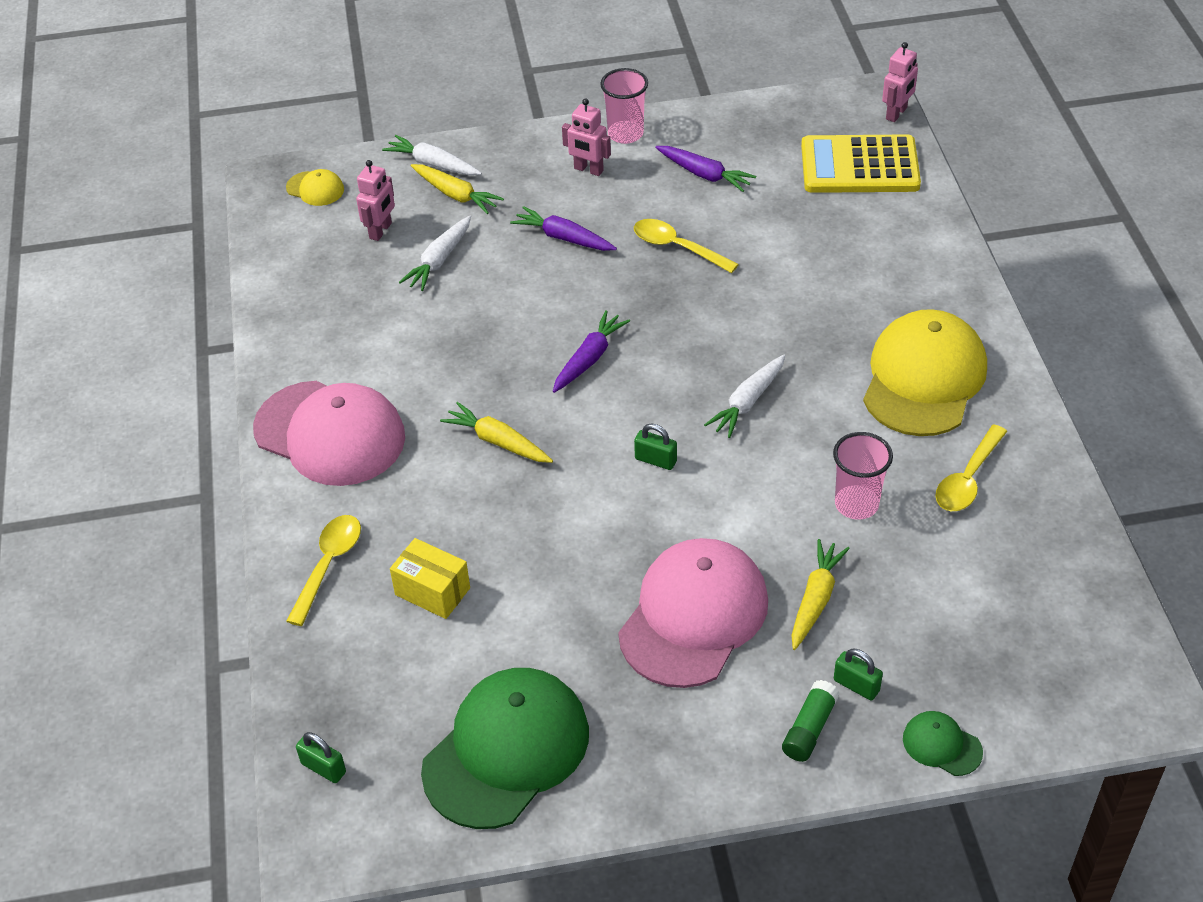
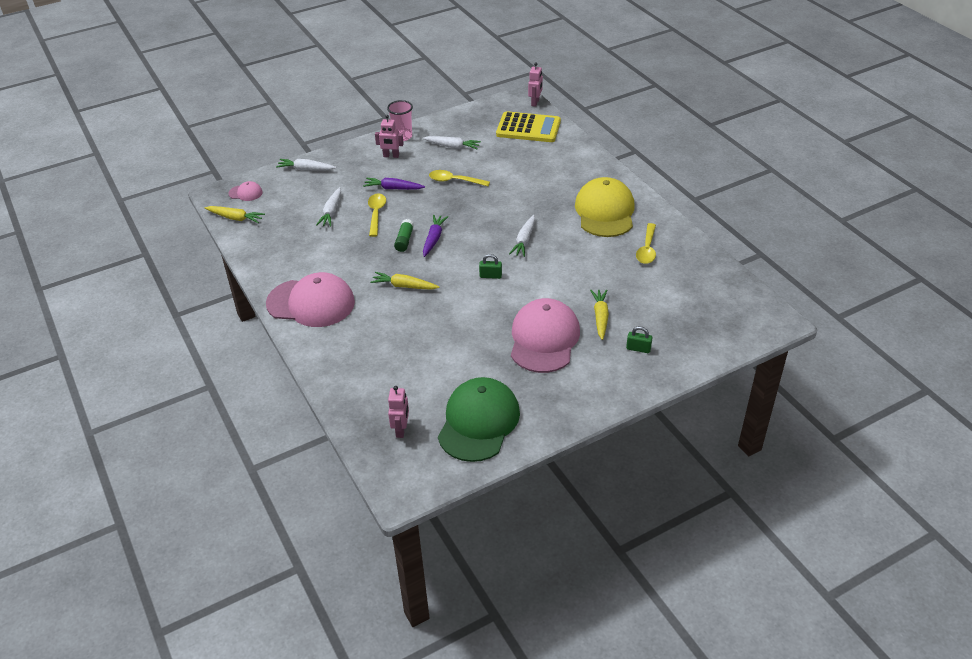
camera: 20 degrees left, 5 degrees down
(315, 189) = (245, 193): yellow cap -> pink cap
(323, 768) = (385, 456): green padlock -> none
(328, 565) = (340, 363): yellow spoon -> yellow spoon (376, 214)
(381, 231) = (292, 205): pink robot -> pink robot (401, 430)
(432, 591) = (403, 361): yellow box -> none
(456, 195) = (325, 180): yellow carrot -> yellow carrot (235, 218)
(704, 174) = (452, 146): purple carrot -> white carrot
(809, 729) = (625, 373): green glue stick -> green glue stick (404, 240)
(856, 504) = (599, 272): pink cup -> none
(859, 166) = (528, 128): yellow calculator -> yellow calculator turned 150 degrees counterclockwise
(942, 745) = (691, 363): green cap -> none

